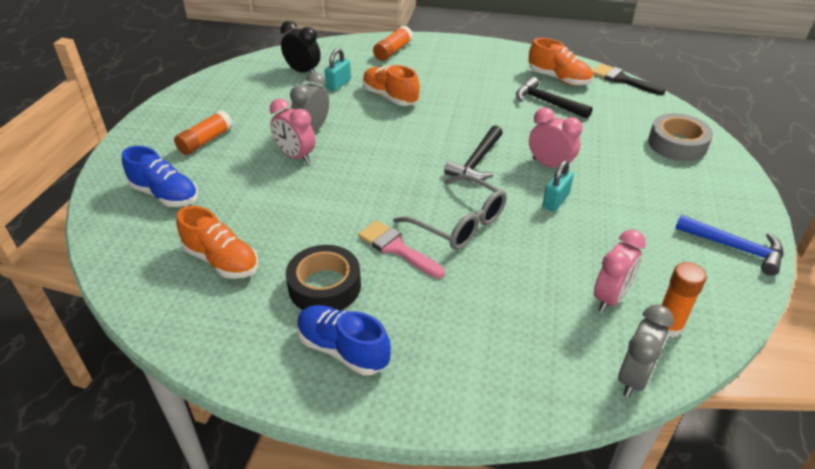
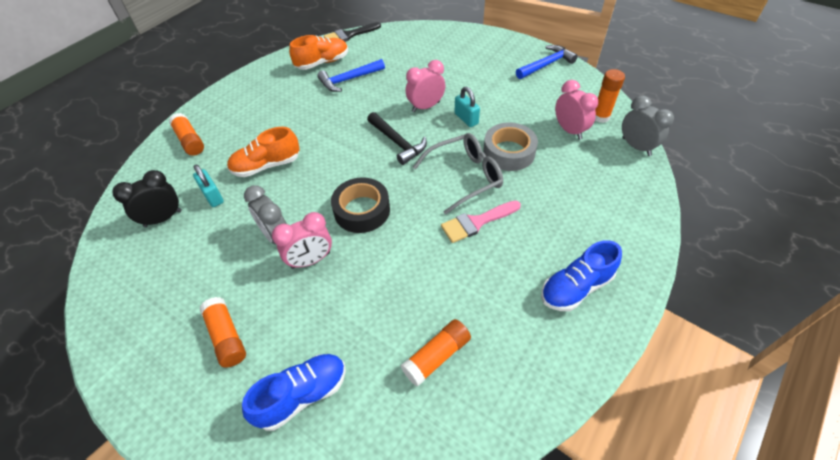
camera: 65 degrees left, 10 degrees up
(221, 260) = (437, 356): orange shoe -> orange glue stick
(324, 286) = (502, 282): black tape -> black tape (362, 210)
(547, 102) = (349, 80): black hammer -> blue hammer
(677, 144) = (439, 43): grey tape -> grey tape (509, 152)

